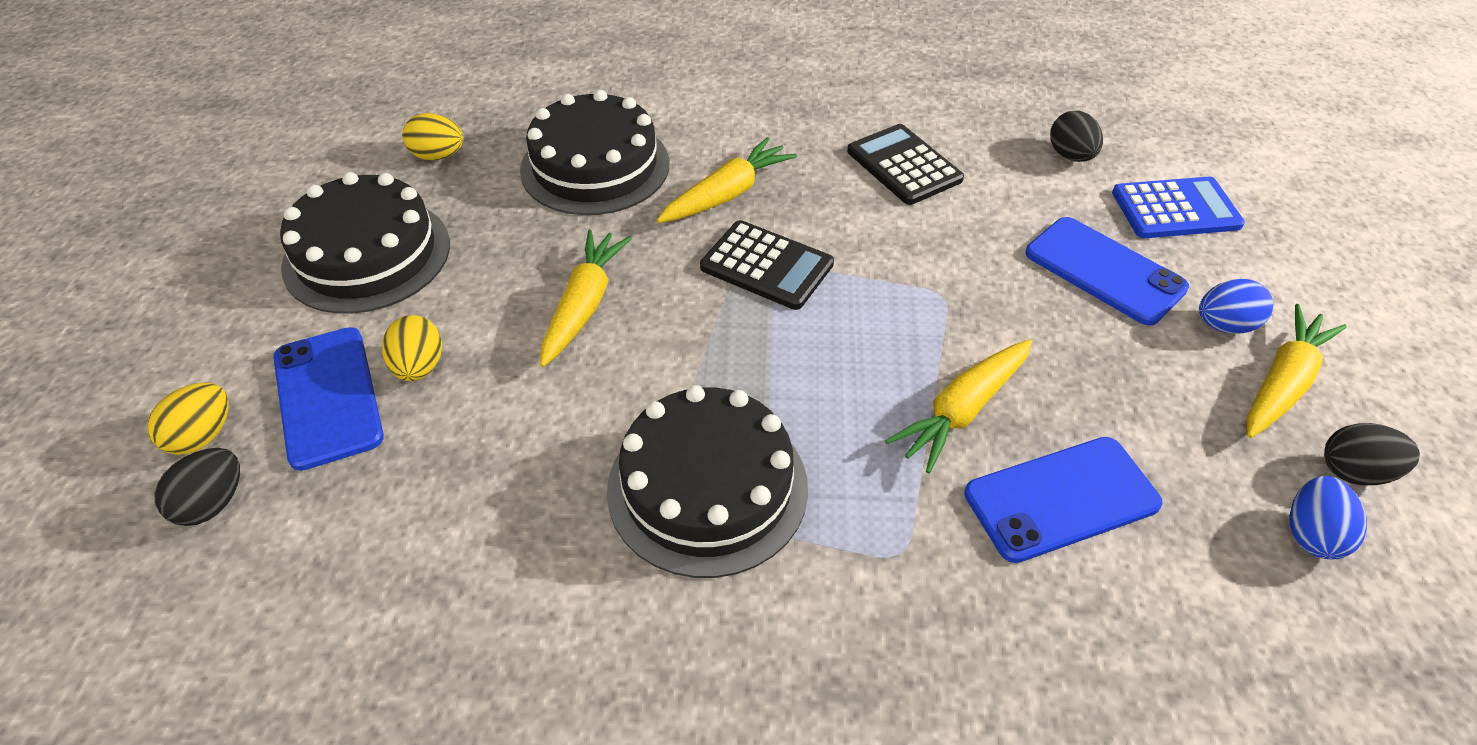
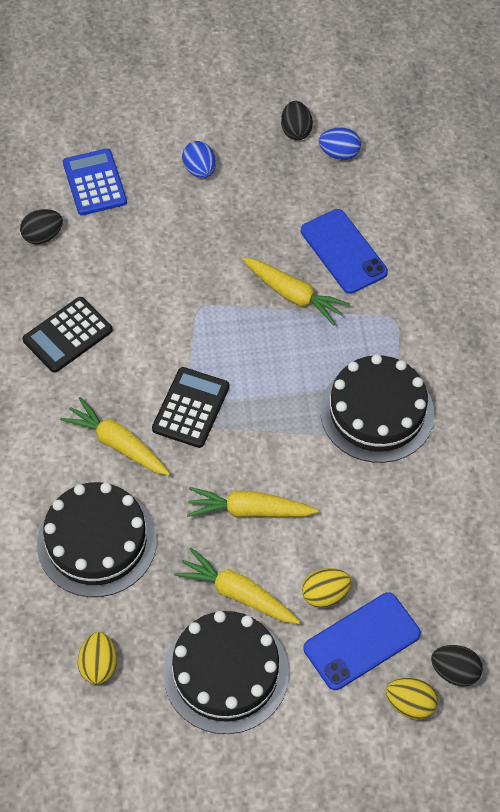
camera: 100 degrees left, 10 degrees up
(1104, 271) = (162, 223): blue phone -> none
(1282, 382) = (240, 150): yellow carrot -> yellow carrot (237, 593)

